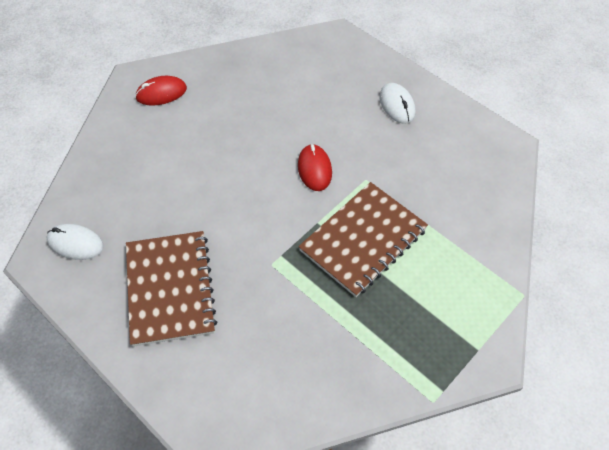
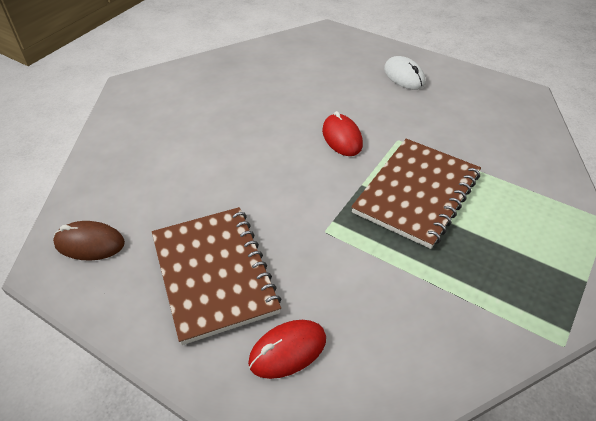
camera: 10 degrees left, 10 degrees down
(75, 243) = (90, 243): white mouse -> brown mouse
(161, 93) = (162, 94): red mouse -> red mouse (287, 350)

